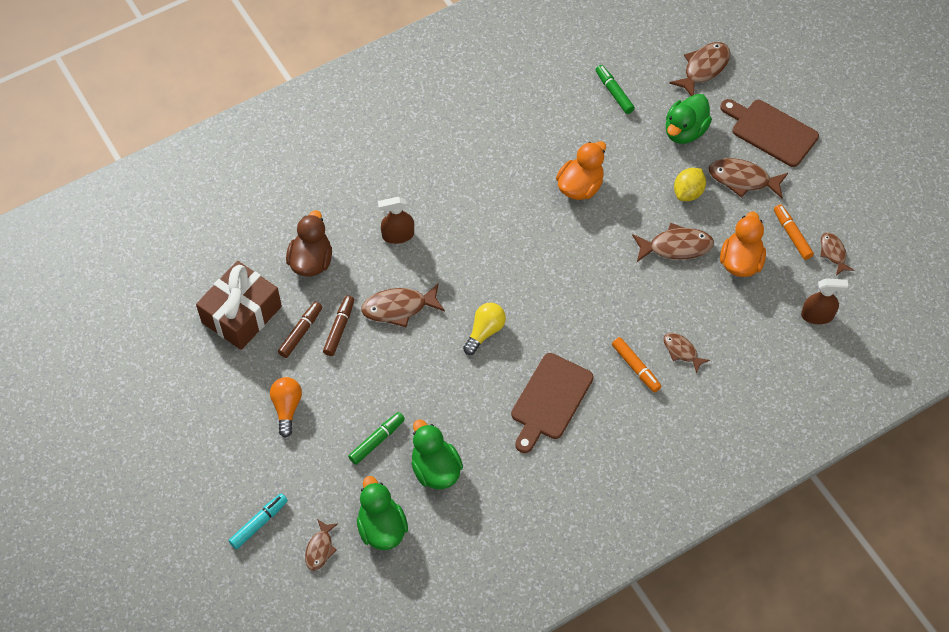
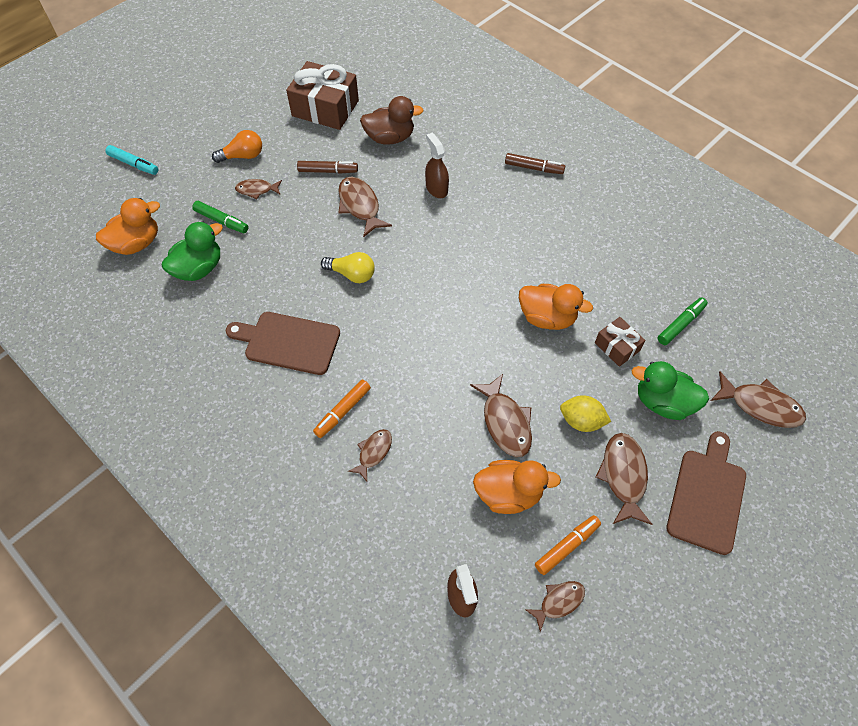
camera: 75 degrees right, 0 degrees up
(301, 332) = (317, 148): brown marker -> brown marker (534, 168)
(320, 549) = (113, 207): brown fish -> brown fish (257, 190)
(382, 528) = (136, 243): green duck -> orange duck
(624, 145) = (617, 347): none -> brown gift

